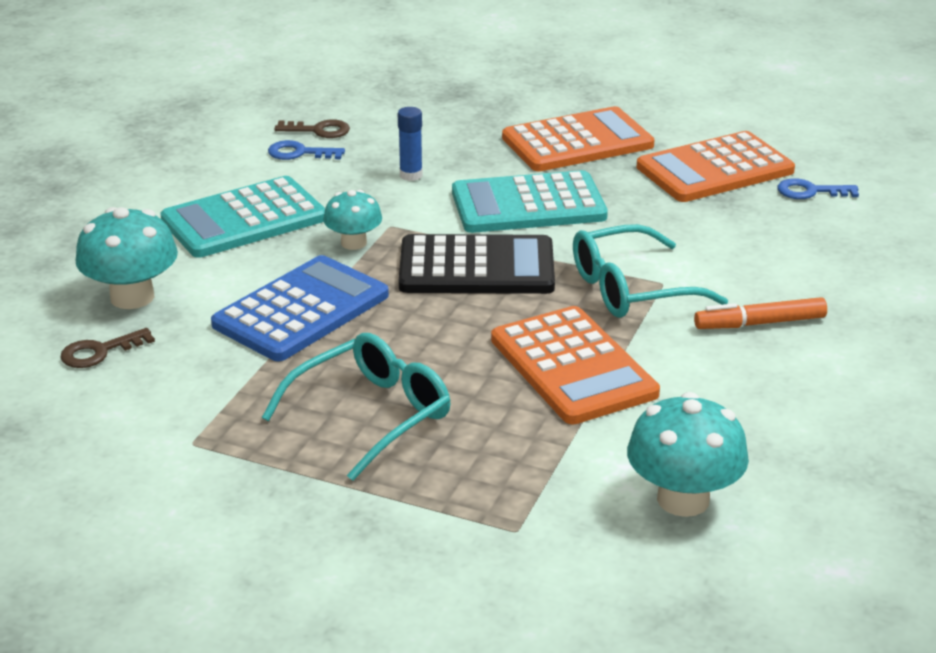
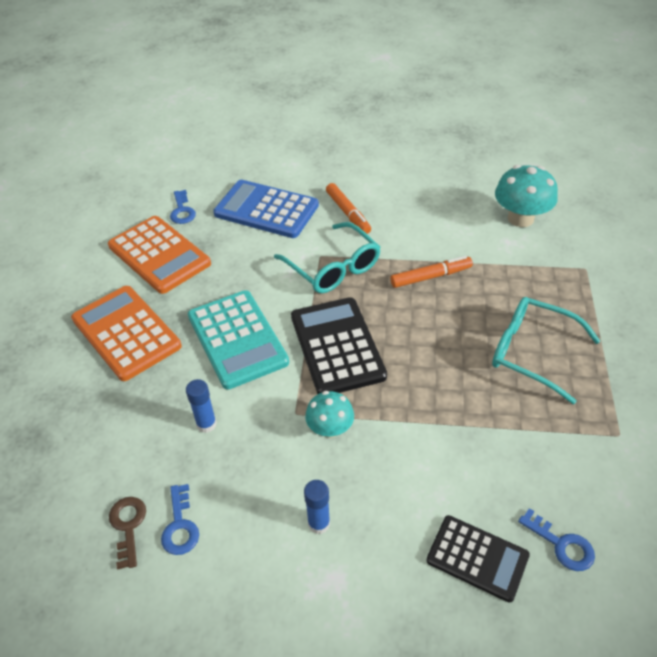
camera: 105 degrees left, 15 degrees up
(99, 352) = (561, 544): brown key -> blue key
(132, 297) = (477, 558): turquoise mushroom -> black calculator
(244, 219) = (319, 523): turquoise calculator -> blue glue stick
(301, 310) = (438, 429): blue calculator -> blue calculator (266, 210)
(572, 367) = (431, 276): orange calculator -> orange marker

